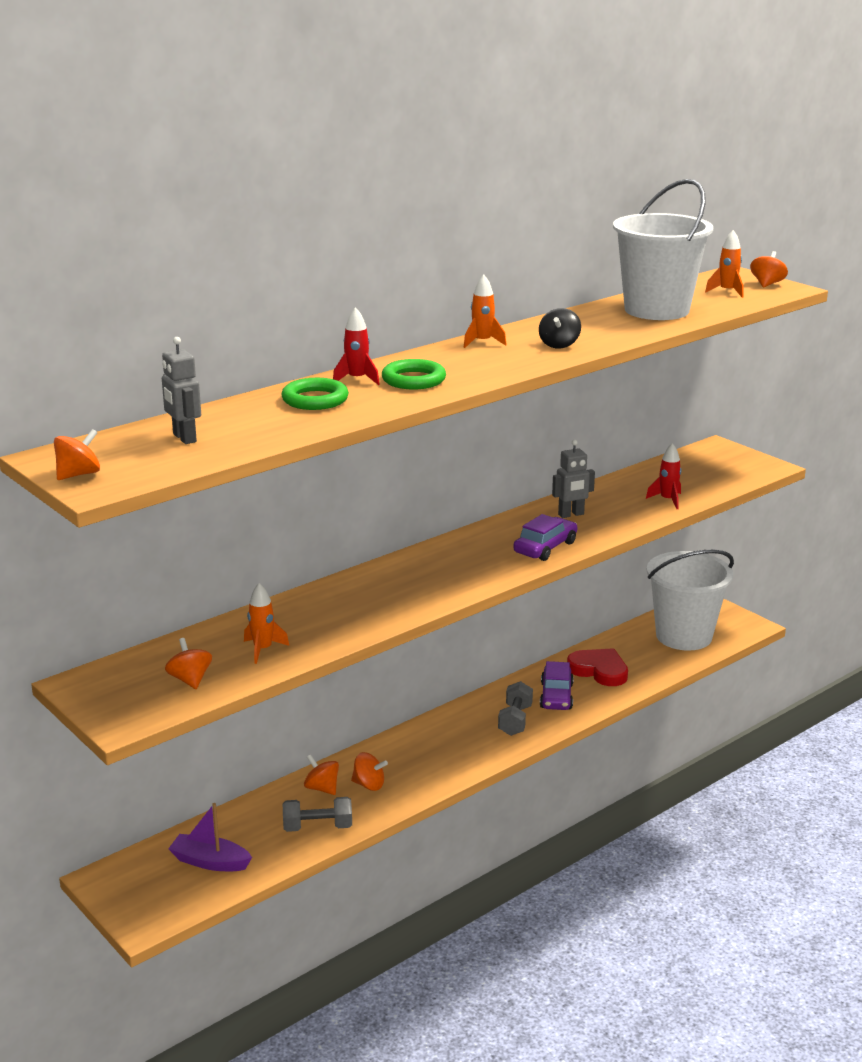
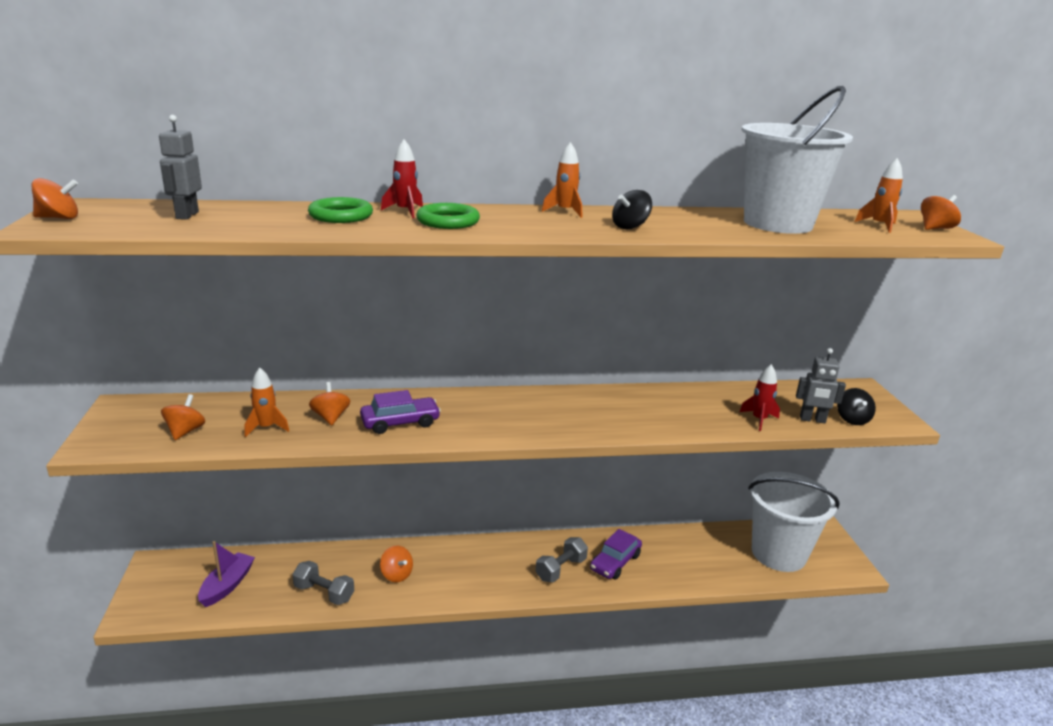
camera: 30 degrees right, 0 degrees up
(210, 862) = (227, 585): purple boat -> purple boat turned 60 degrees clockwise
(322, 788) = (362, 562): orange spinning top -> orange spinning top (331, 417)
(545, 547) = (595, 424): purple car -> purple car (400, 423)
(571, 514) = (653, 404): grey robot -> grey robot (812, 420)
(599, 670) = (673, 554): red heart -> none
(735, 476) = (852, 419): none -> black spinning top

